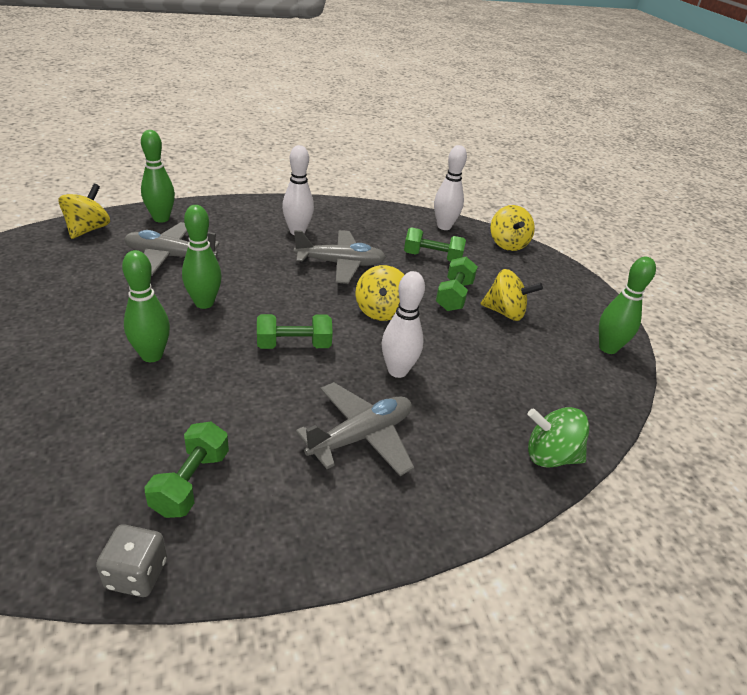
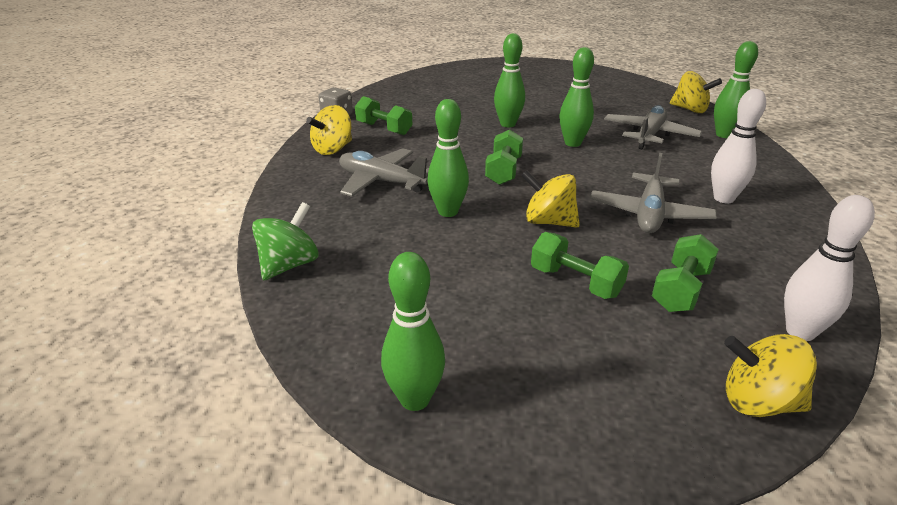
camera: 115 degrees right, 5 degrees down
(361, 436) = (381, 182): grey plane -> grey plane turned 135 degrees clockwise
(397, 371) = (448, 212): white bowling pin -> green bowling pin
(505, 312) = (530, 317): yellow spinning top -> yellow spinning top (333, 149)

